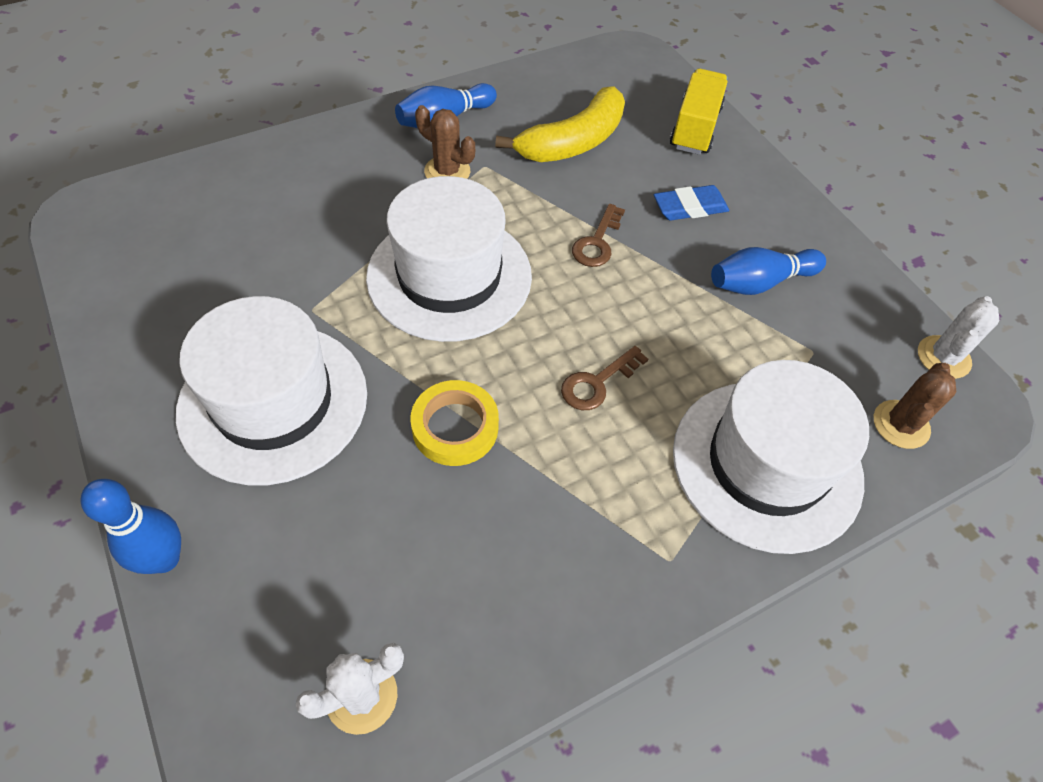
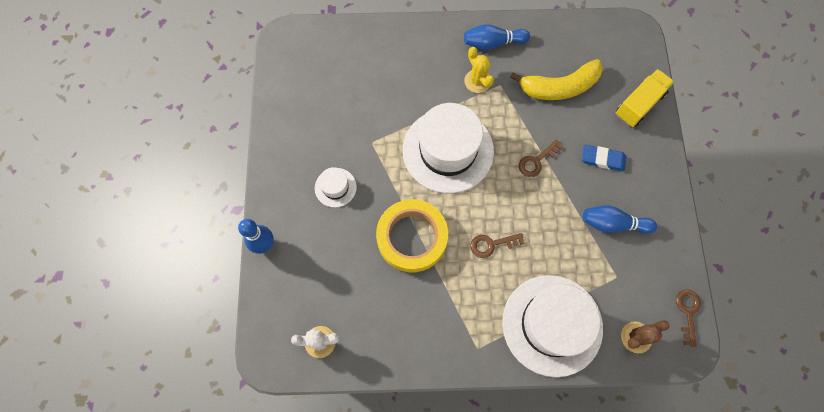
camera: 30 degrees right, 15 degrees up
(273, 402) = (335, 187): white hat -> white hat, size x0.45
(447, 171) = (477, 81): brown cactus -> yellow cactus
(455, 427) = (412, 237): yellow tape -> yellow tape, size x1.60
(943, 357) = (687, 312): white cactus -> brown key

